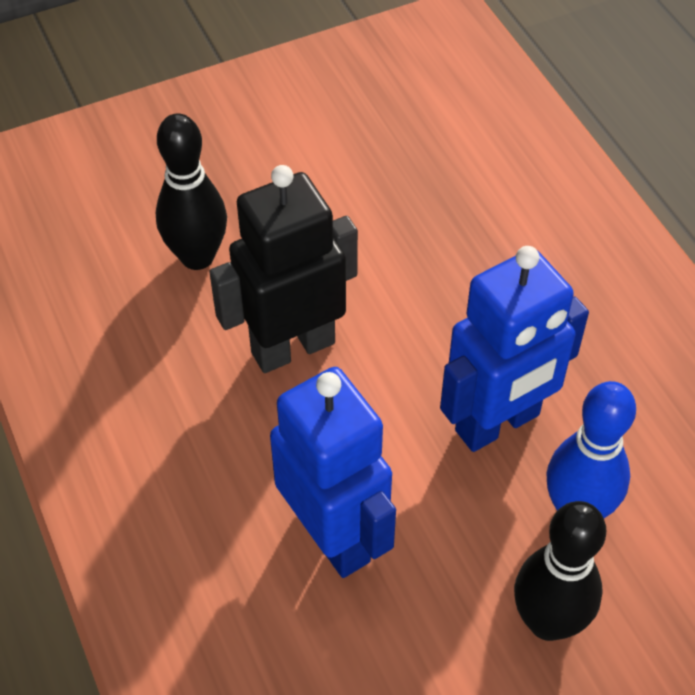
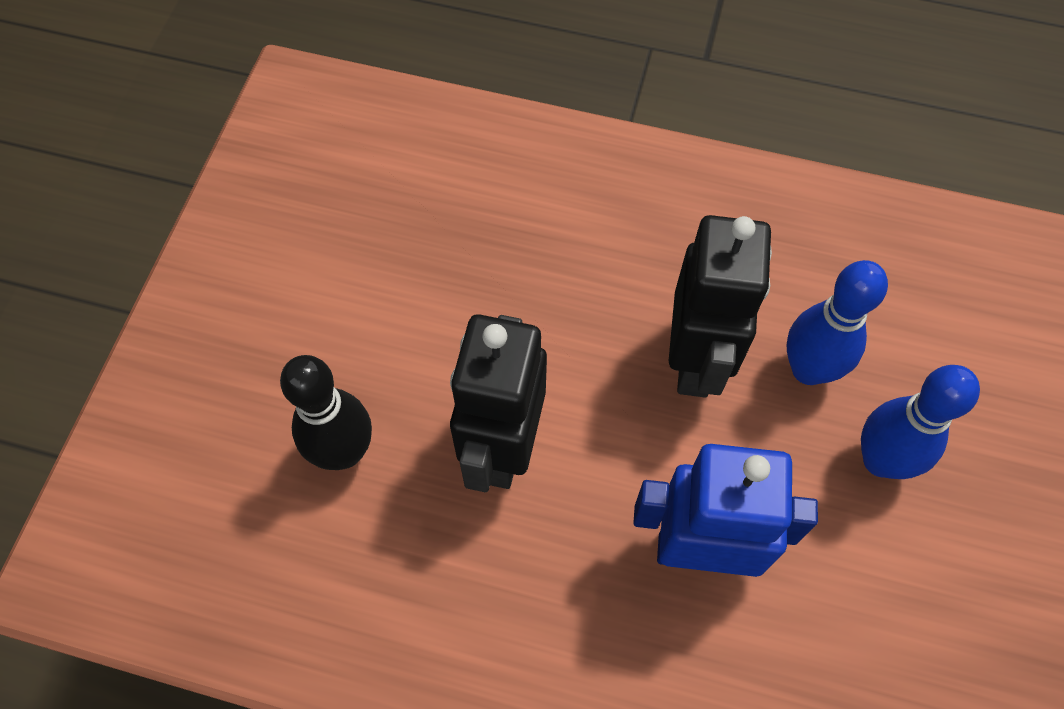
camera: 50 degrees left, 10 degrees up
(498, 424) = (696, 361): blue robot -> black robot
(548, 621) = (880, 460): black bowling pin -> blue bowling pin

